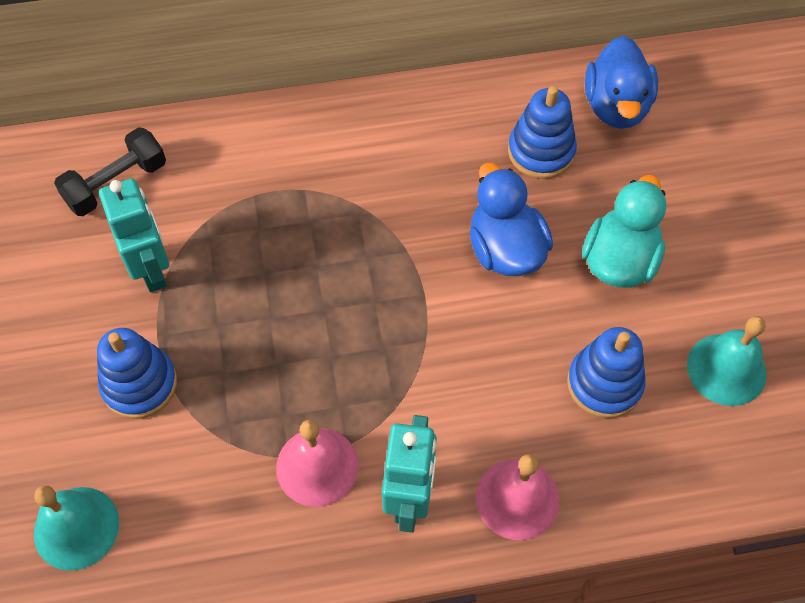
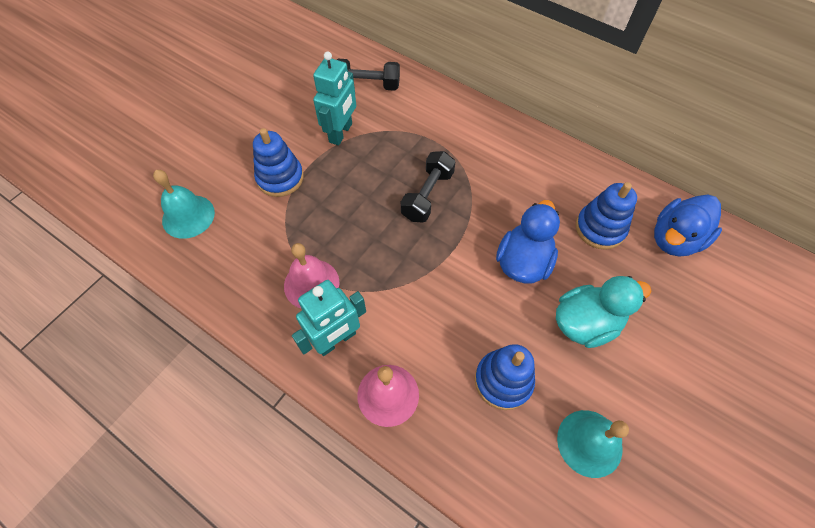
camera: 45 degrees right, 0 degrees up
(335, 260) = (427, 195): none -> black dumbbell

